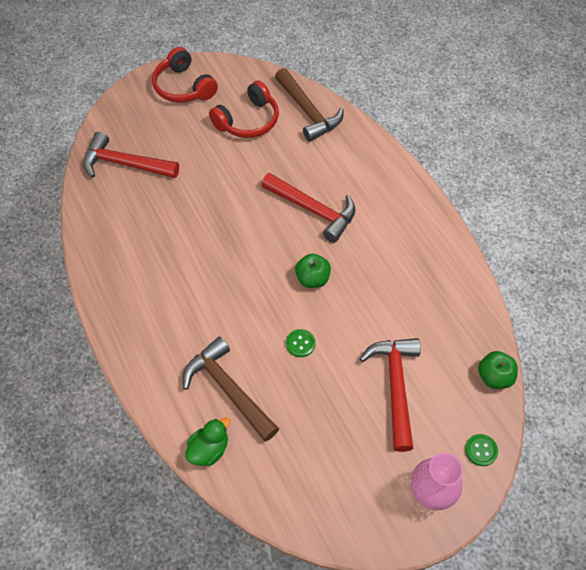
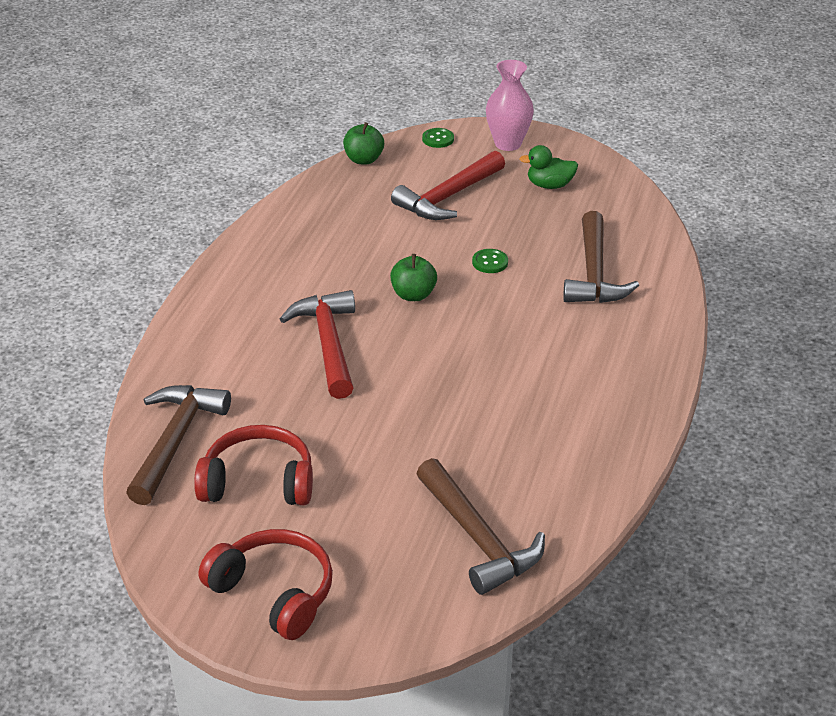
camera: 135 degrees left, 20 degrees down
(125, 164) = (477, 538): red hammer -> brown hammer
(184, 87) = (274, 592): red headphones -> red headphones turned 60 degrees counterclockwise
(209, 449) = (654, 251): green duck -> green duck (549, 185)

